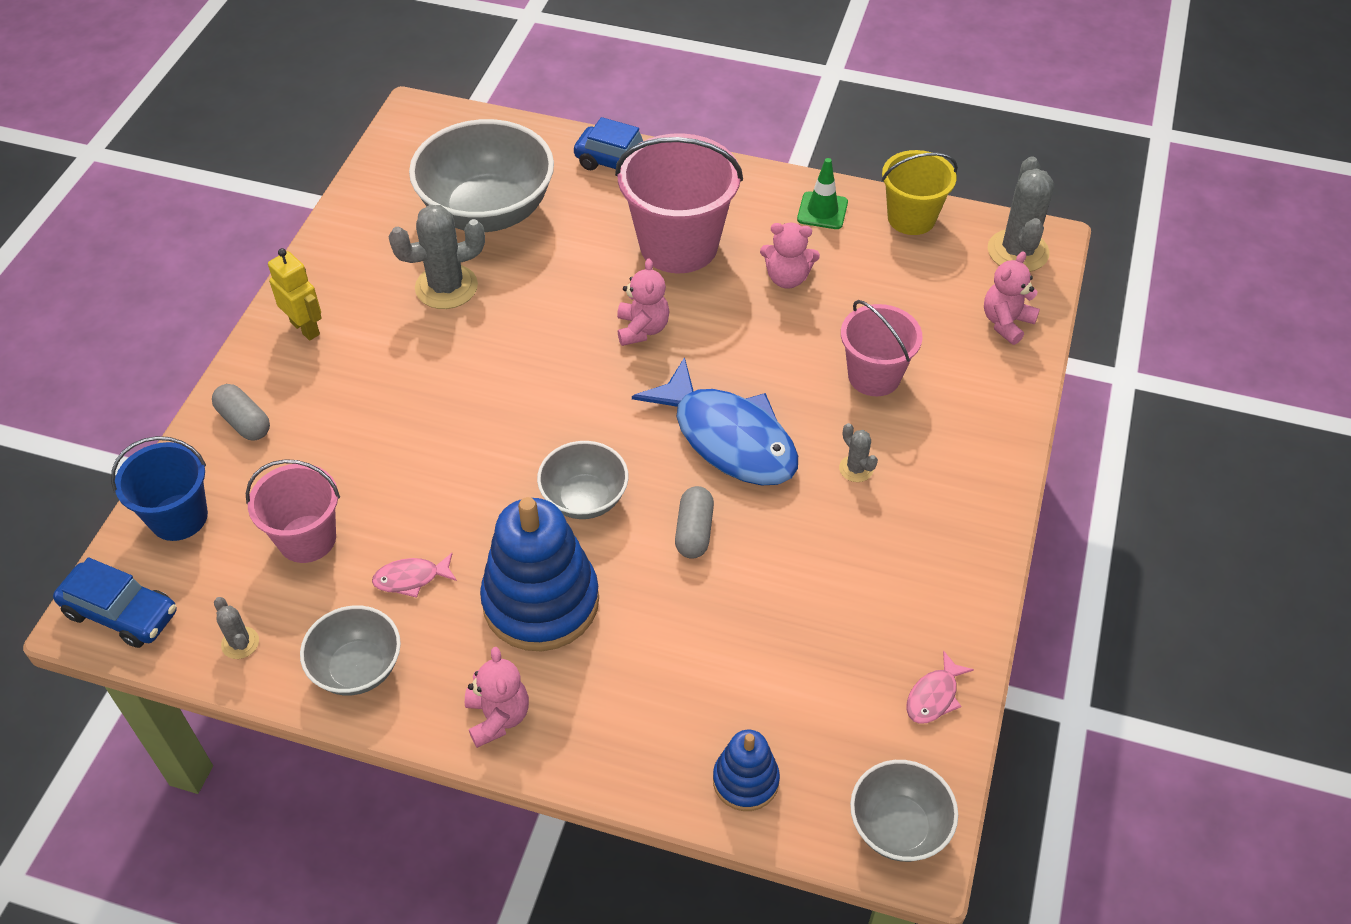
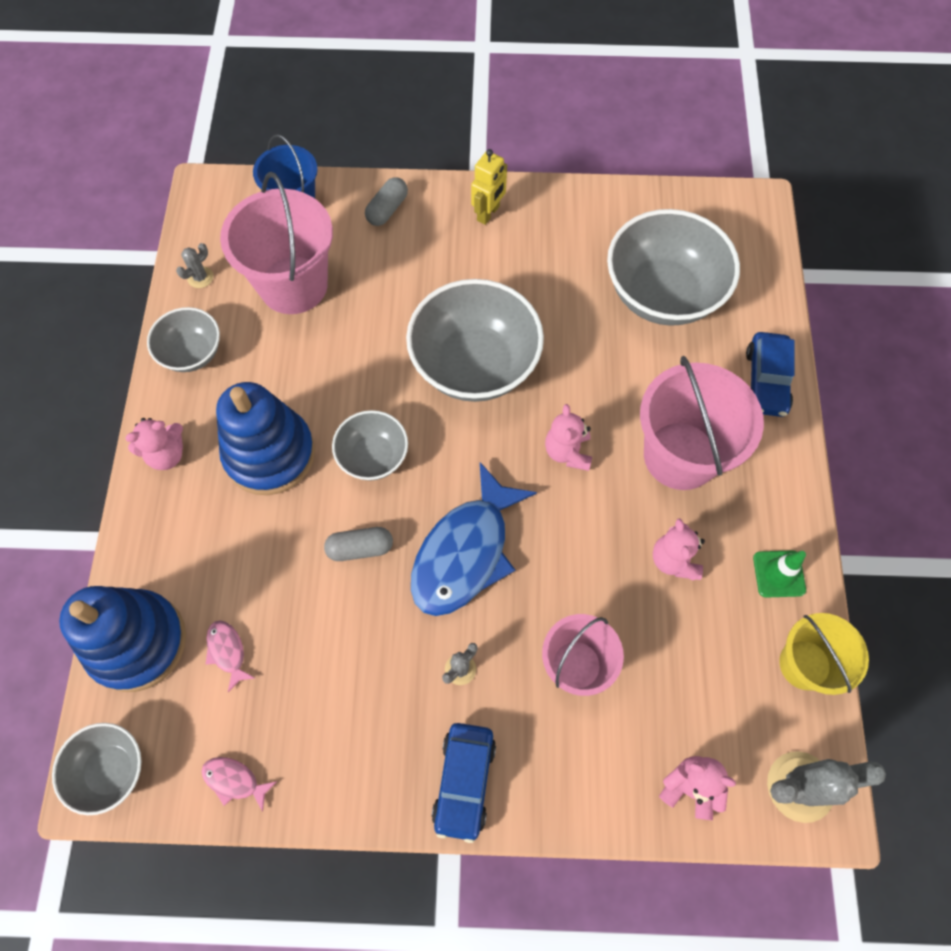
camera: 75 degrees right, 15 degrees up
(121, 613) = (212, 203): blue car -> blue car (464, 782)
(307, 539) = (293, 285): pink bucket -> pink bucket, size x1.61
(411, 578) = (273, 361): pink fish -> pink fish (227, 652)
(446, 287) = (564, 292): grey cactus -> none
(504, 383) = (475, 365): none -> grey bowl
(642, 329) = (567, 452): pink teddy bear -> pink teddy bear turned 105 degrees clockwise
(745, 780) = (137, 642): blue stacking toy -> blue stacking toy, size x1.91

